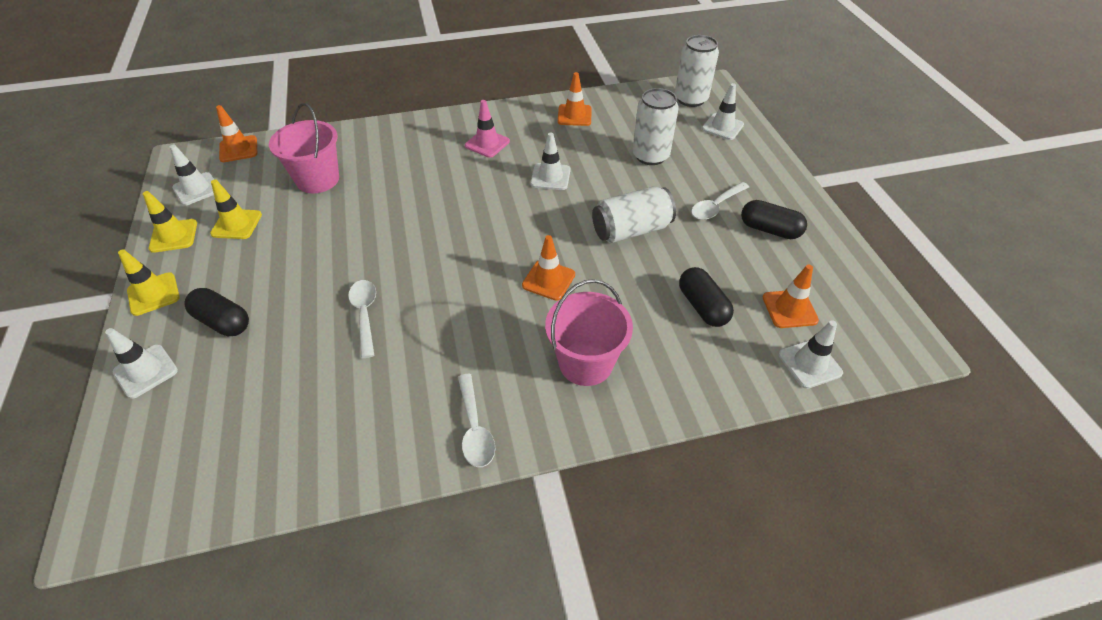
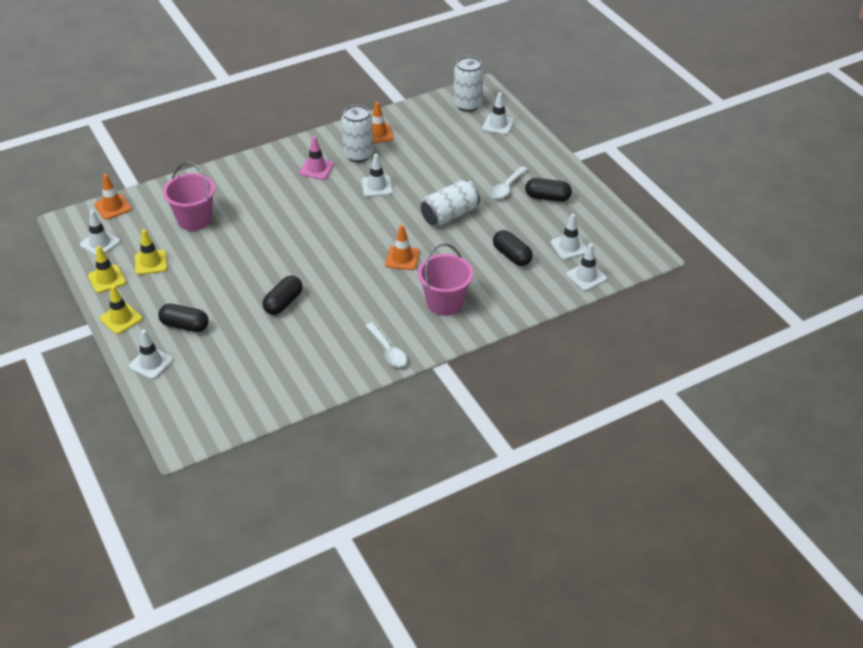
camera: 15 degrees left, 5 degrees down
(365, 314) = (283, 303): white spoon -> black capsule
(650, 156) = (448, 157): white can -> white can (358, 155)
(789, 309) = (569, 247): orange traffic cone -> white traffic cone

